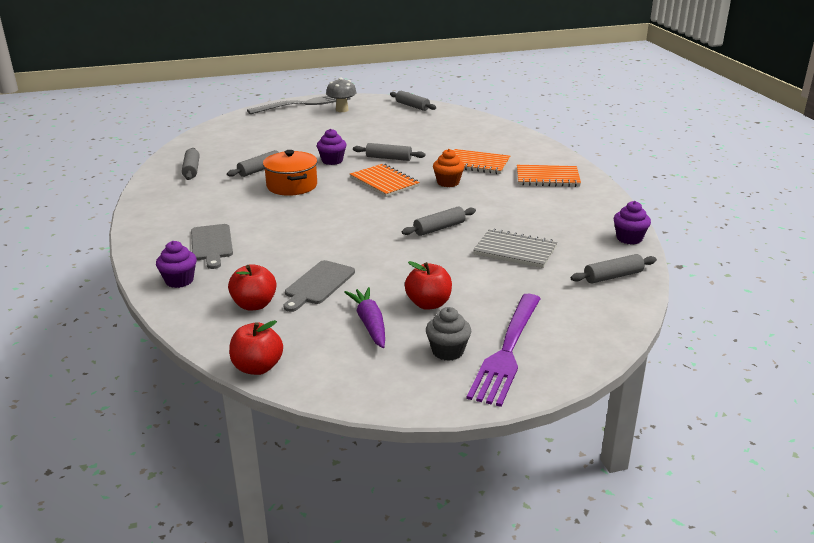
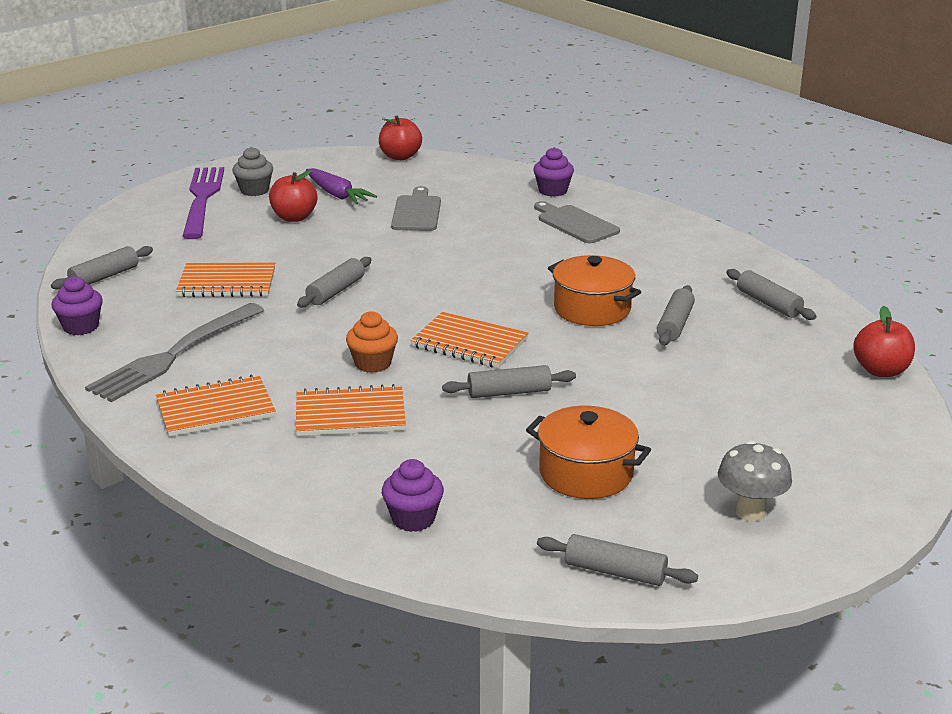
camera: 155 degrees right, 0 degrees up
(254, 305) = (456, 188): red apple -> red apple (881, 370)
(304, 104) = (857, 512): grey fork -> grey fork (173, 355)
(332, 161) = (593, 365): purple cupcake -> purple cupcake (413, 519)
(389, 128) = (586, 473): none -> orange pot
(515, 250) = (227, 283): grey notebook -> orange notebook

